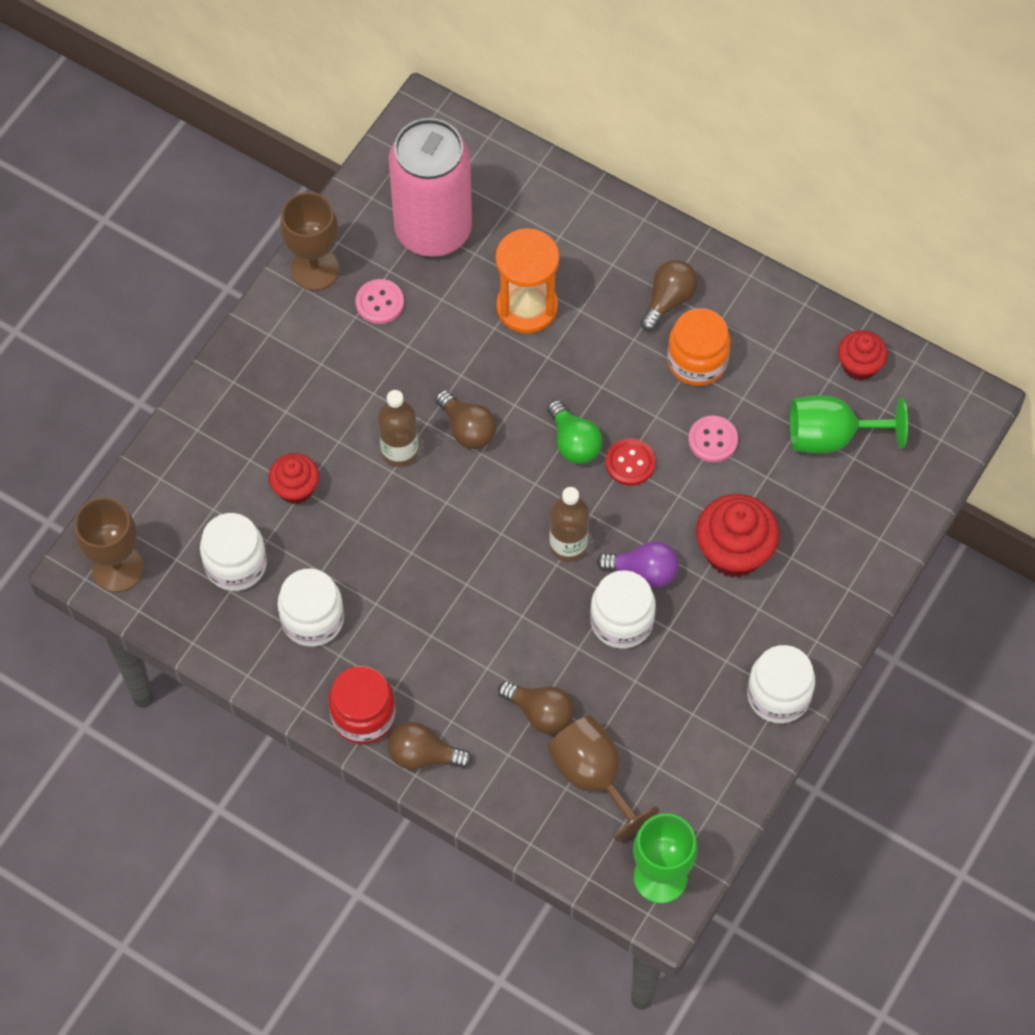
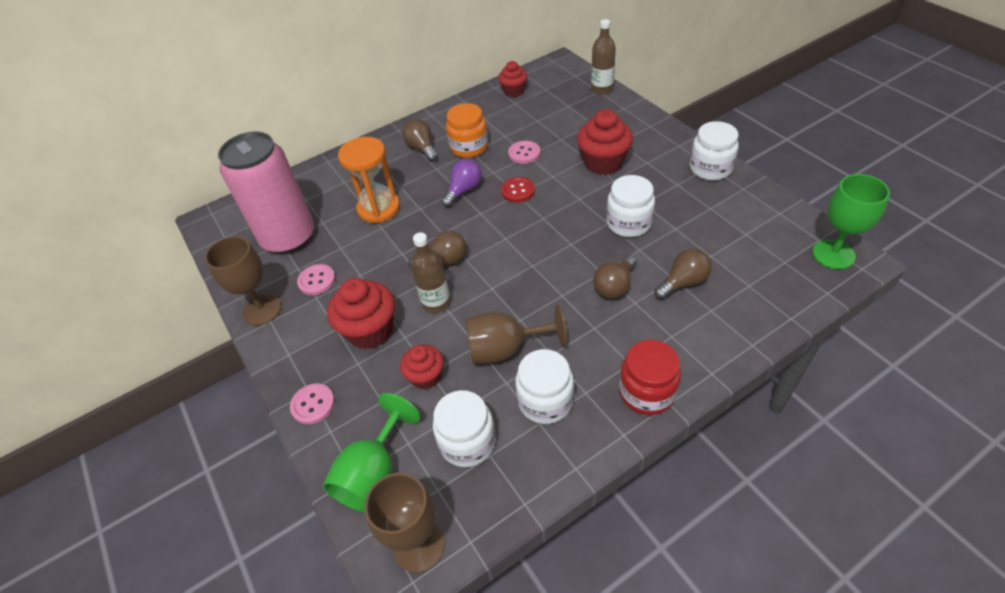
camera: 60 degrees left, 15 degrees down
(219, 396) = (313, 404): none -> pink button
(332, 401) = (370, 330): none -> red cupcake
(423, 755) = (696, 362): brown light bulb -> brown light bulb (614, 286)
(568, 545) = (560, 234): brown bottle -> brown bottle (602, 89)
(574, 442) = (487, 212): green light bulb -> none
(593, 776) = (743, 268): brown goblet -> brown goblet (505, 349)
(643, 572) = (597, 204): purple light bulb -> purple light bulb (464, 190)
(831, 436) = (550, 110): green goblet -> green goblet (373, 473)

